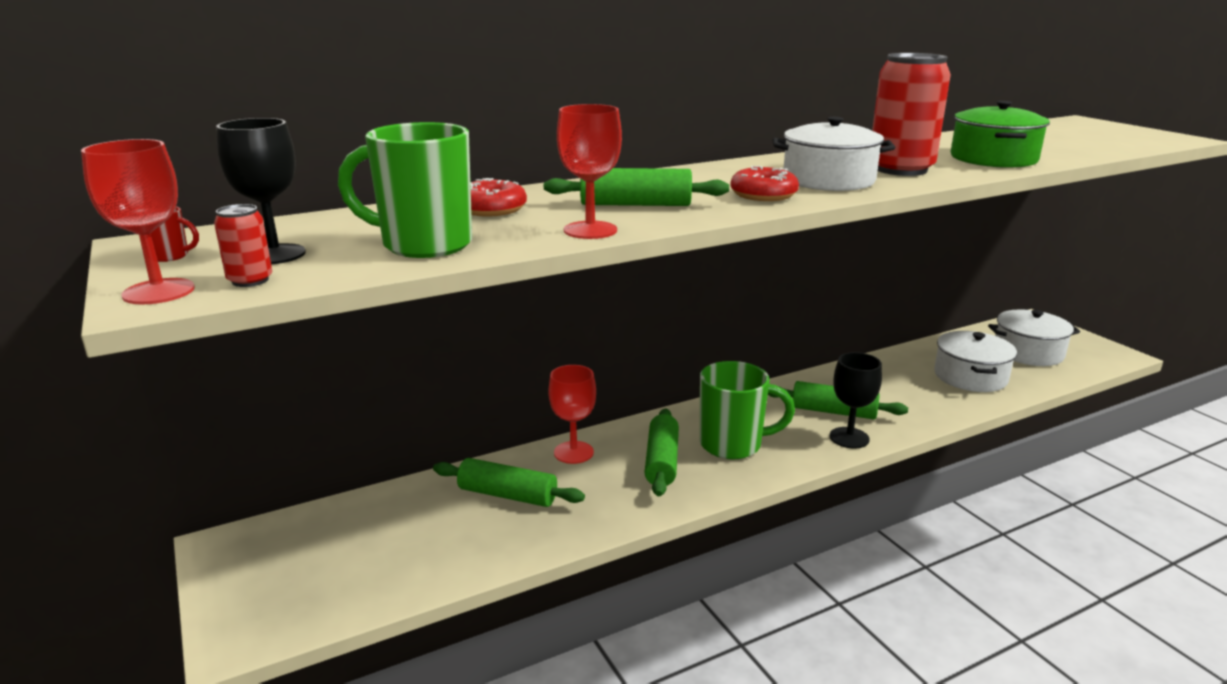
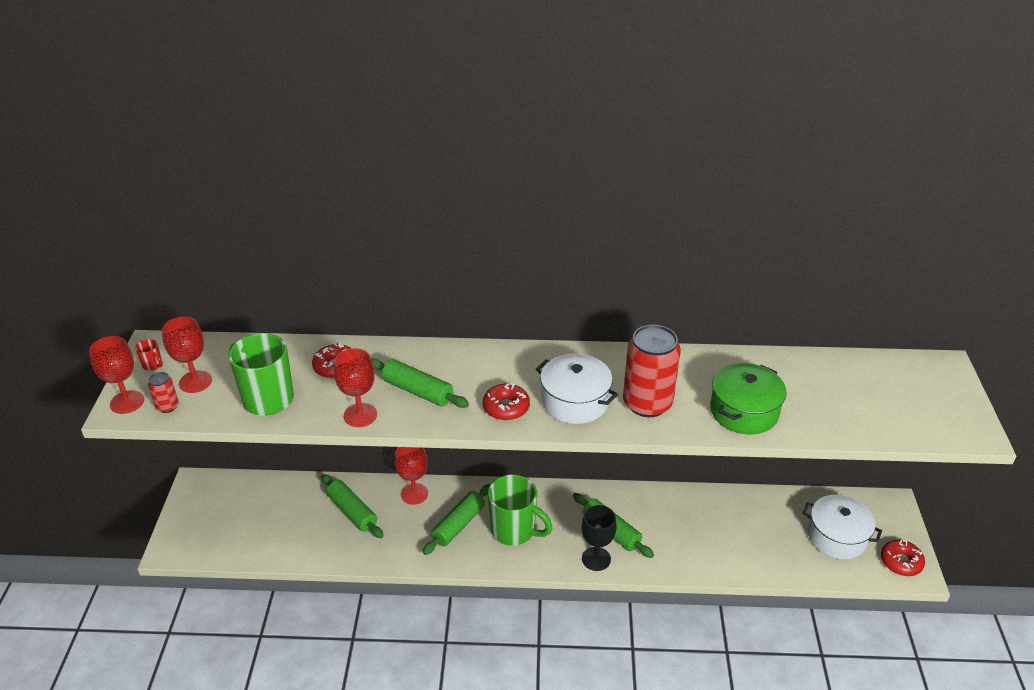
camera: 30 degrees right, 15 degrees up
(275, 254) = (195, 382): black goblet -> red goblet
(970, 377) = (754, 541): white pot -> none
(1098, 352) = (901, 562): none -> red donut

